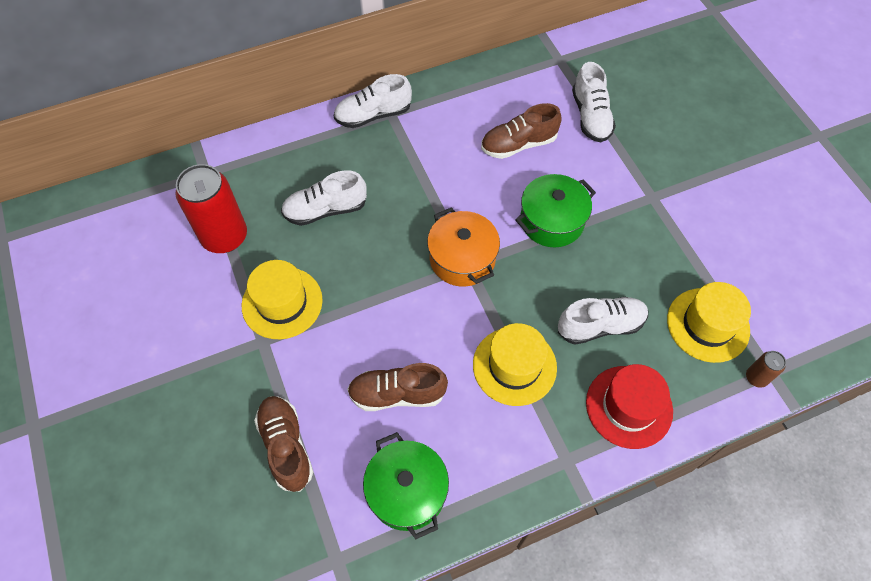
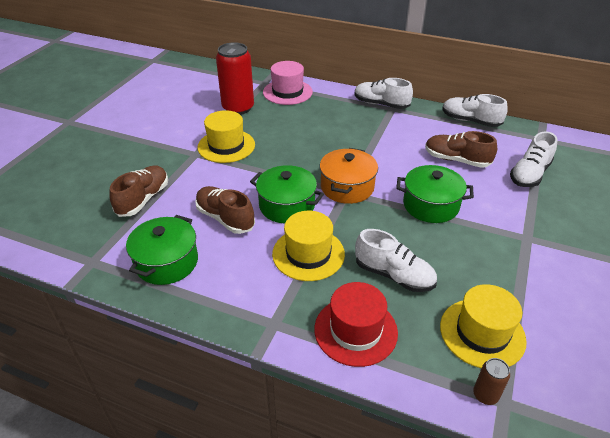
camera: 45 degrees right, 20 degrees down
(252, 169) = (287, 92): none -> pink hat
(325, 210) = (300, 125): white shoe -> white shoe (470, 121)
(435, 328) = (287, 205): none -> green pot

